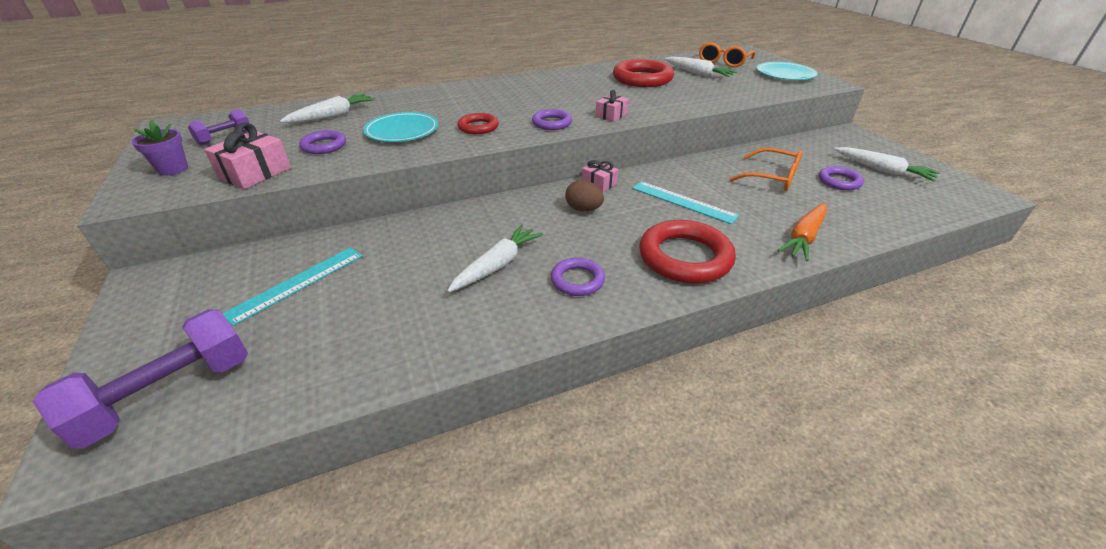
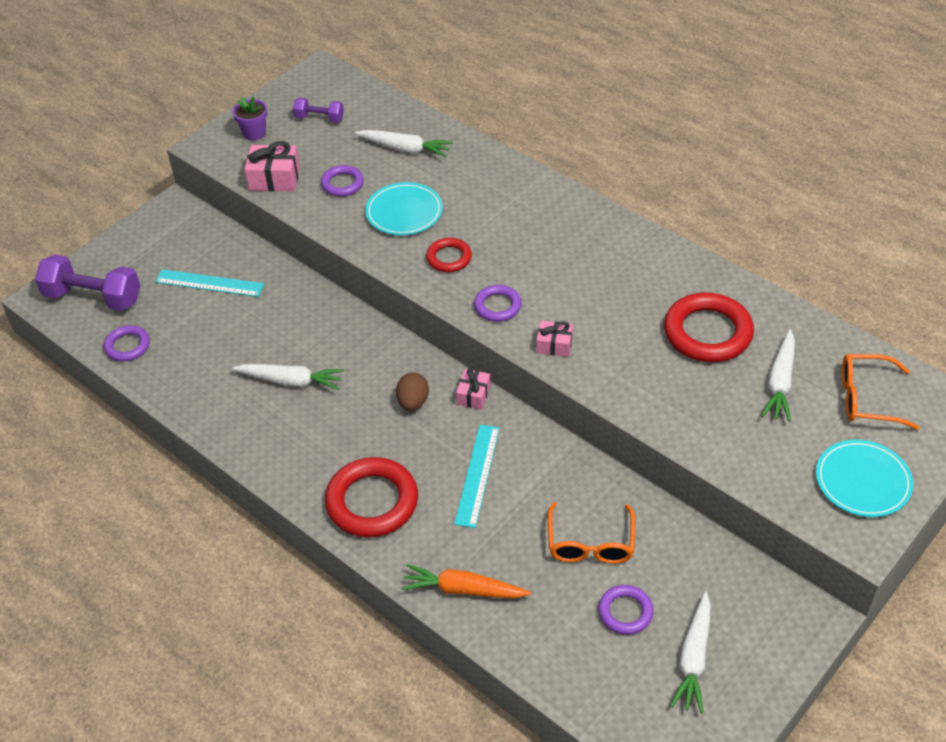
camera: 65 degrees right, 10 degrees up
(577, 280) = (298, 439): purple ring -> purple ring (127, 346)

